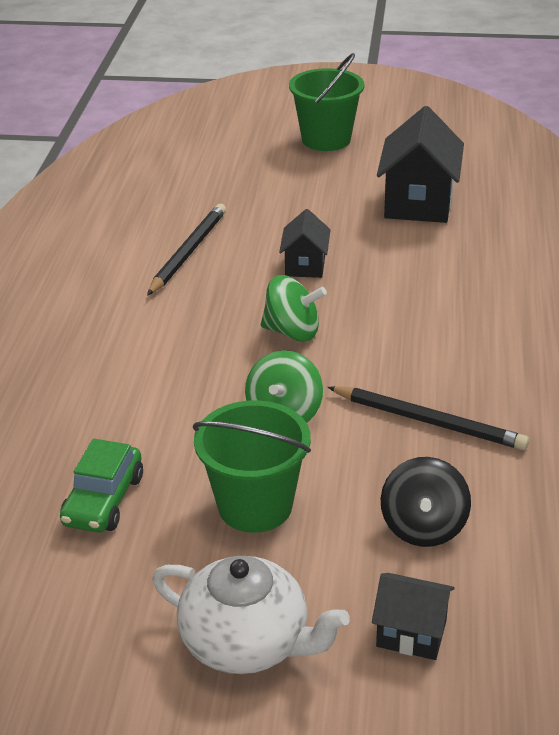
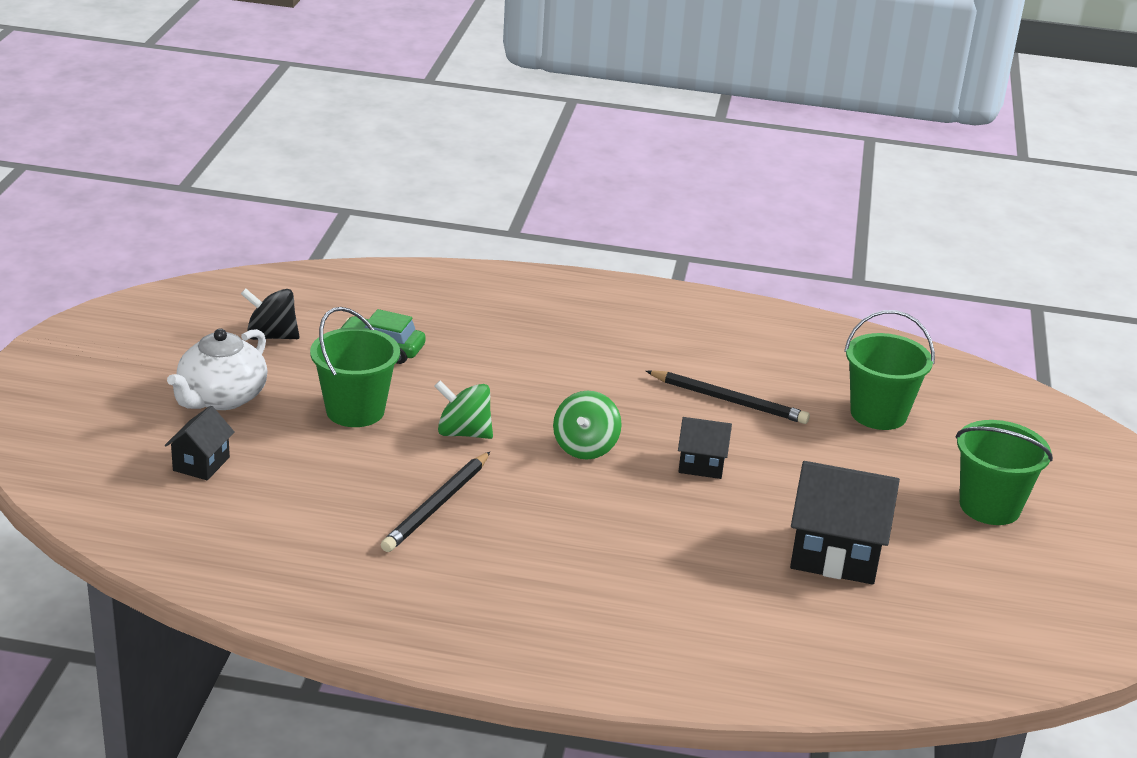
camera: 90 degrees right, 5 degrees down
(198, 180) = (878, 414): none -> green bucket
(423, 527) = (306, 484): black spinning top -> black spinning top (271, 336)

